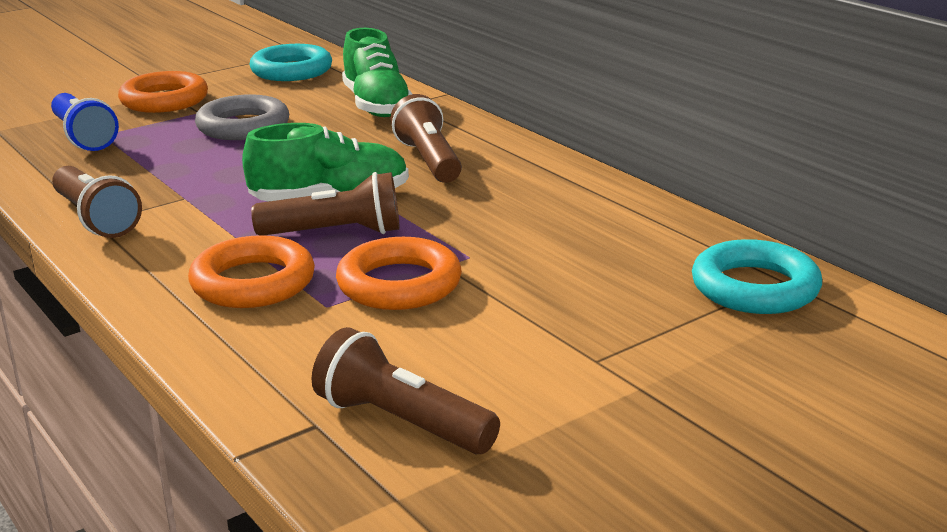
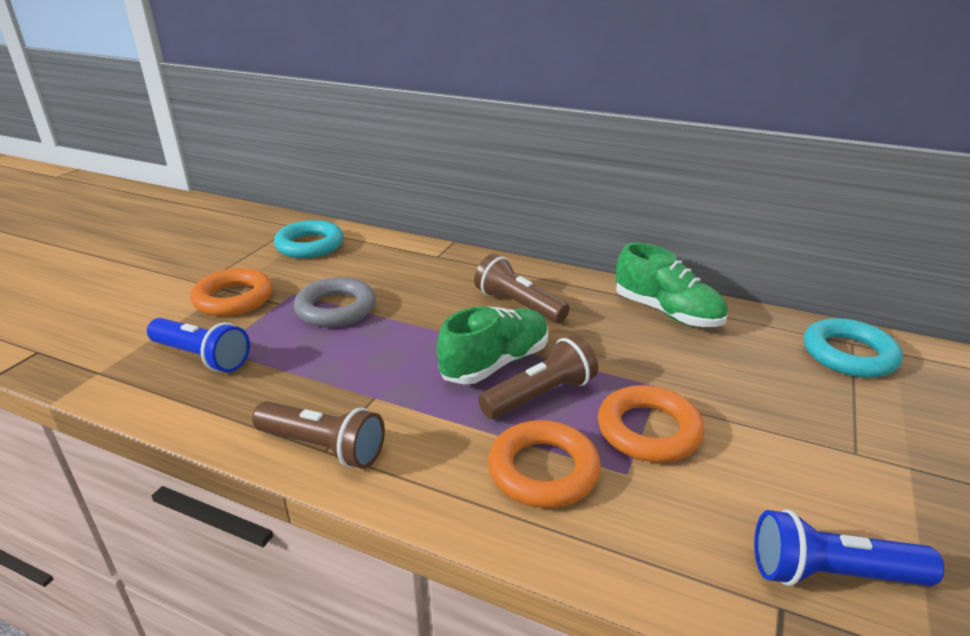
camera: 30 degrees left, 5 degrees up
(376, 105) = (417, 263): green shoe -> green shoe (667, 312)
(401, 422) = (831, 573): brown flashlight -> blue flashlight

